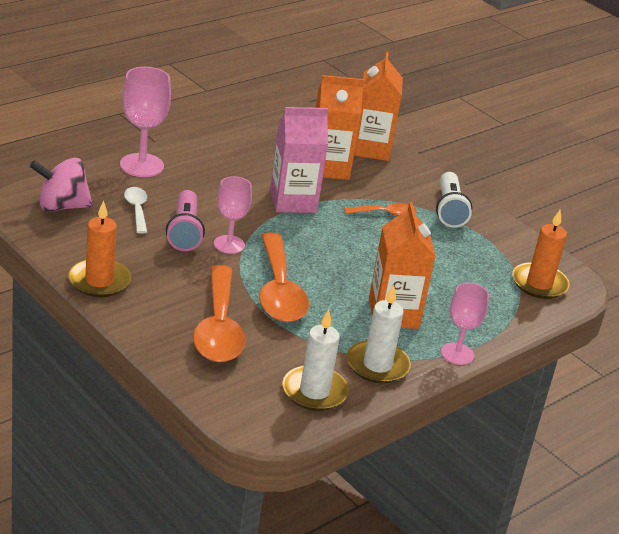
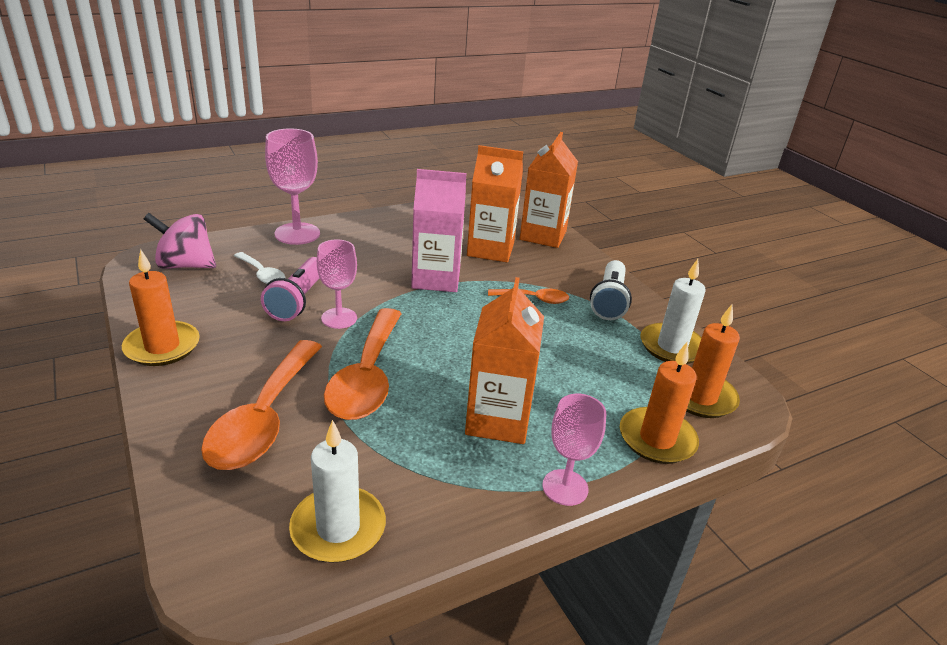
camera: 15 degrees right, 0 degrees up
(137, 209) = (262, 274): white spoon -> white spoon turned 135 degrees clockwise
(377, 365) = (446, 494): white candle -> white candle (671, 347)
(513, 316) = (657, 439): none -> orange candle

